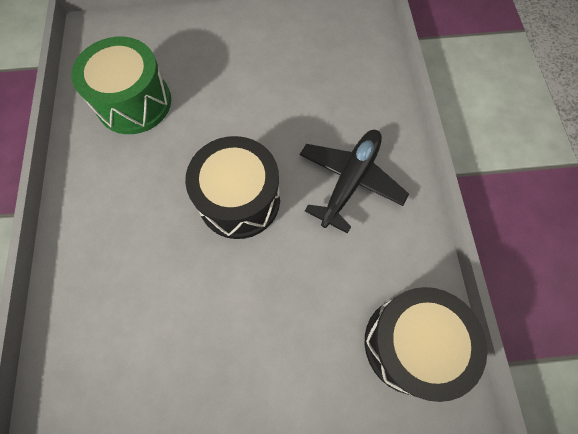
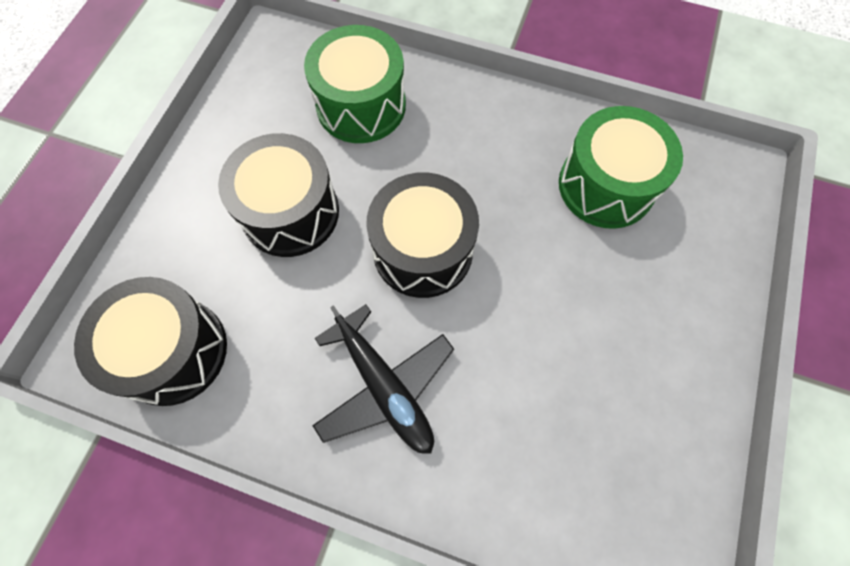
camera: 115 degrees right, 0 degrees up
(114, 315) = (361, 105): none -> green drum
(250, 319) = (290, 212): none -> black drum

